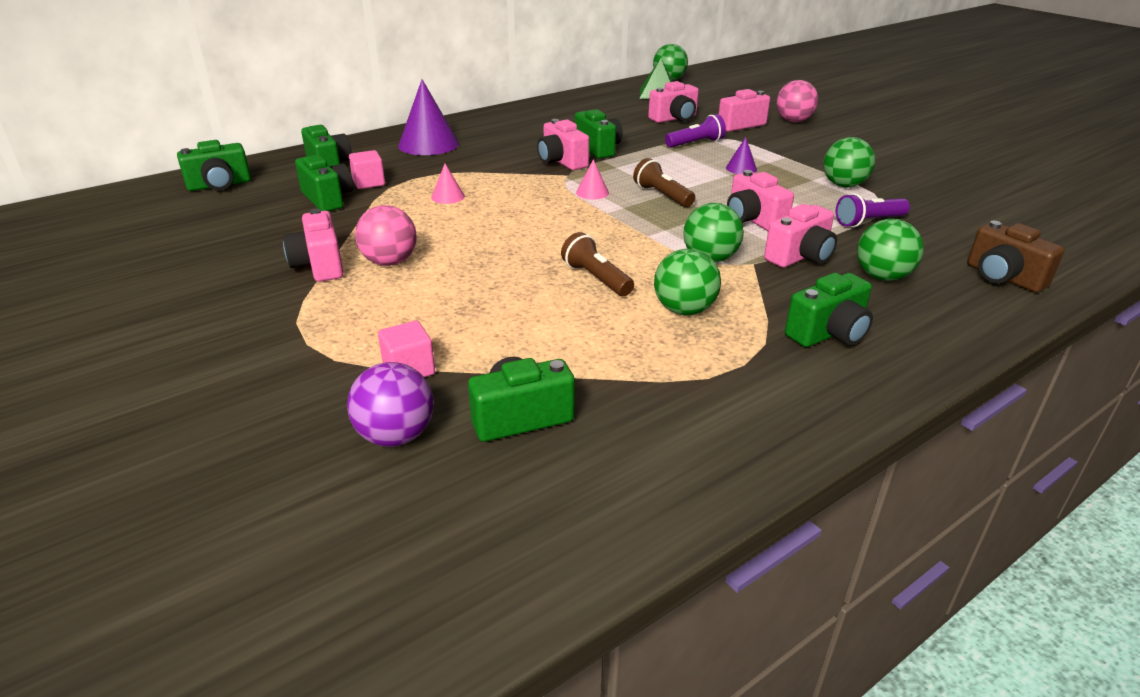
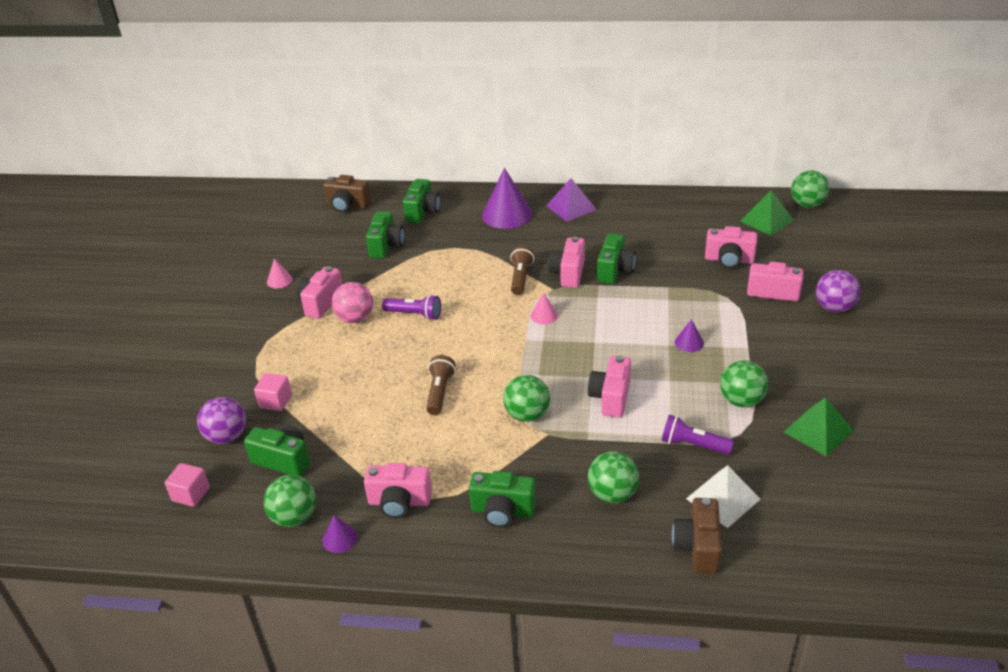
camera: 45 degrees right, 5 degrees up
(219, 185) = (347, 205): green camera -> brown camera
(369, 183) = (425, 240): pink cube -> pink cube (191, 494)
(448, 197) = (452, 276): pink cone -> pink cone (279, 280)
(484, 125) = (571, 207): none -> purple pyramid
(662, 195) = (586, 342): brown flashlight -> brown flashlight (520, 278)
(684, 310) = (451, 444): green ball -> green ball (294, 517)
(695, 143) = (698, 298): purple flashlight -> purple flashlight (414, 314)
(726, 449) = (339, 539): none -> purple cone
(793, 121) = (834, 307): pink ball -> purple ball
(800, 257) = (587, 446): pink camera -> pink camera (399, 502)
(921, 181) = (818, 431): none -> green pyramid
(953, 242) = (722, 499): none -> white pyramid

